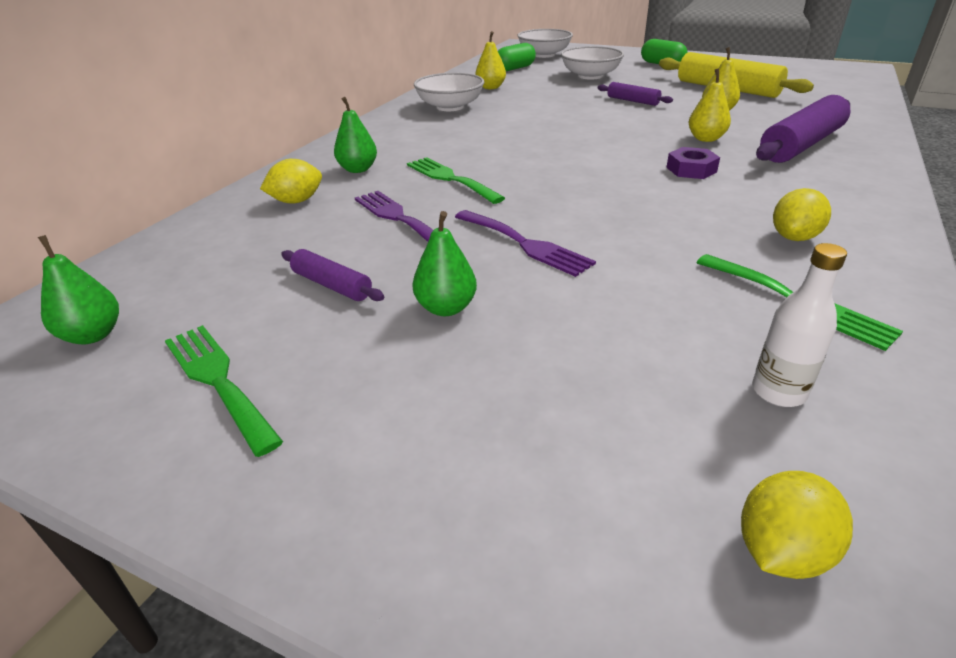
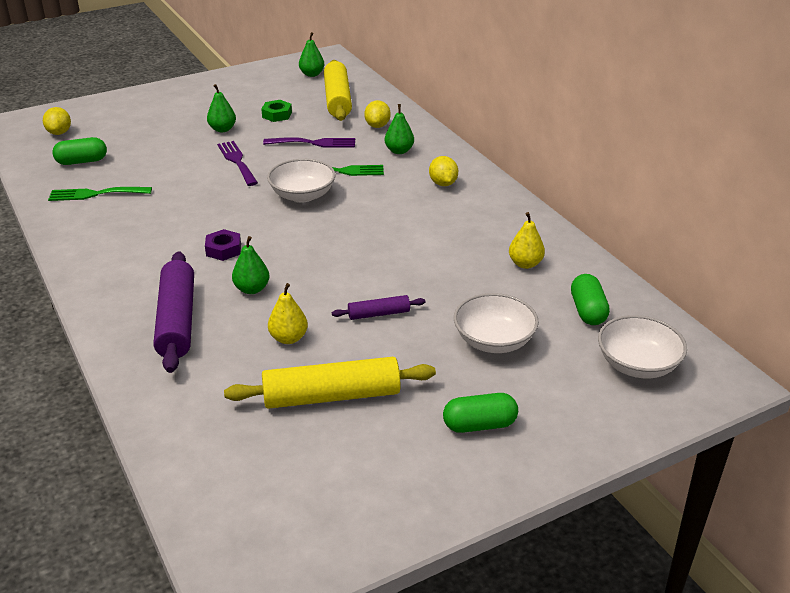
camera: 125 degrees right, 0 degrees up
(218, 260) = (337, 99): none -> yellow rolling pin
(218, 380) = (249, 87): green fork -> none
(332, 285) = (277, 115): purple rolling pin -> green nut
(450, 107) = (488, 222): white bowl -> white bowl (302, 195)
(525, 244) = (237, 161): purple fork -> purple fork turned 75 degrees clockwise
(706, 139) = (252, 289): yellow pear -> green pear
(778, 392) = (82, 161): white bottle -> green capsule
(794, 237) = (120, 227): yellow lemon -> yellow lemon (443, 183)

